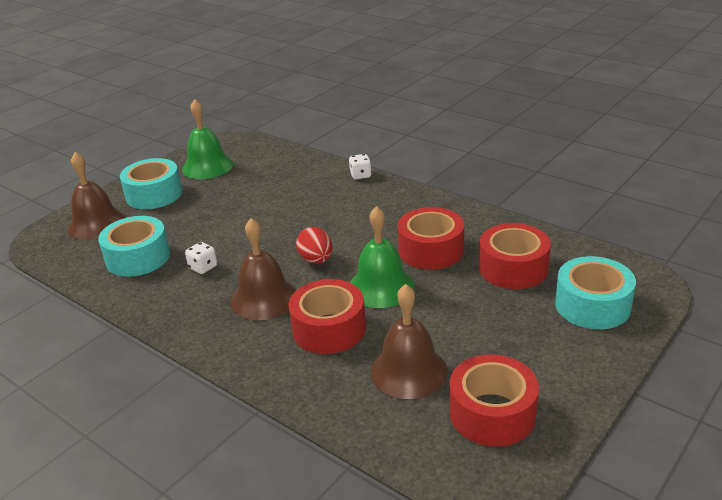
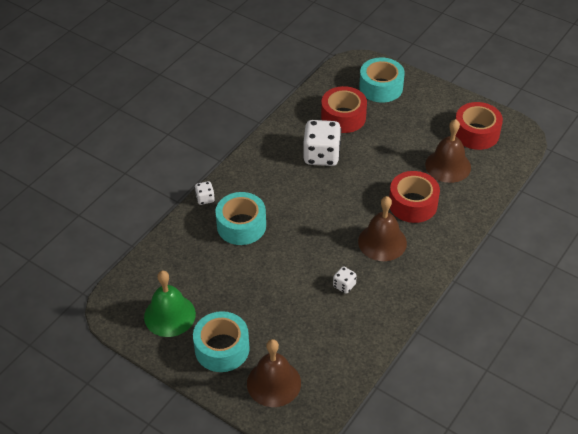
camera: 95 degrees left, 15 degrees up
(138, 257) = (330, 334): turquoise tape -> turquoise tape (241, 226)
(316, 260) = (334, 217): red egg -> none
(381, 287) = (366, 180): green bell -> none
(431, 250) = (321, 155): red tape -> white dice

